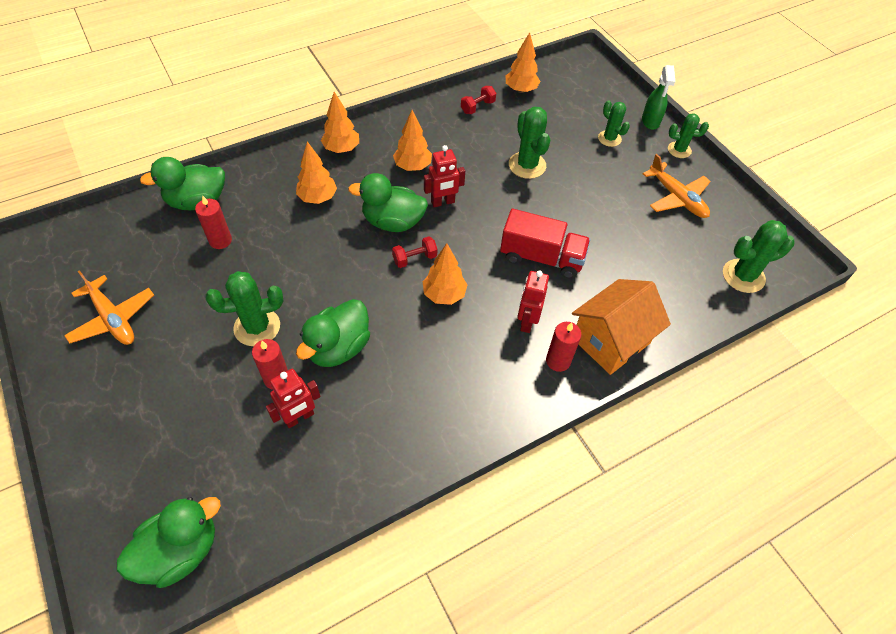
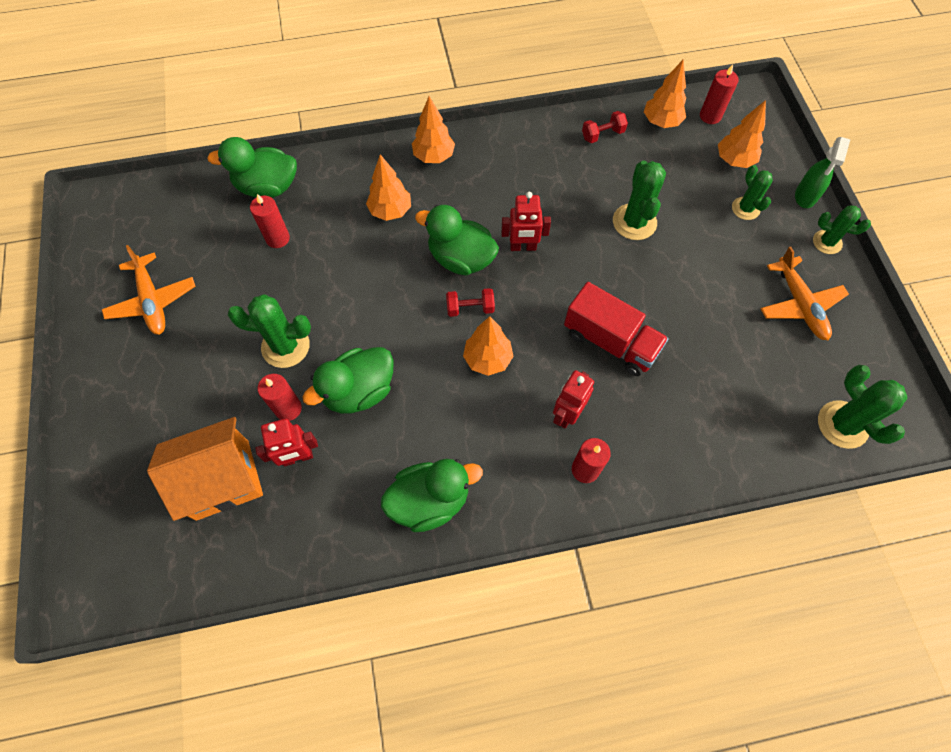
camera: 20 degrees right, 10 degrees up
(180, 551) = (149, 562): green duck -> green duck (430, 501)
(412, 166) = (504, 195): orange tree -> orange tree (734, 160)
(557, 79) = (710, 116): none -> red candle
(610, 340) = (653, 462): orange house -> orange house (223, 479)
(743, 276) = (842, 424): green cactus -> green cactus turned 60 degrees clockwise

